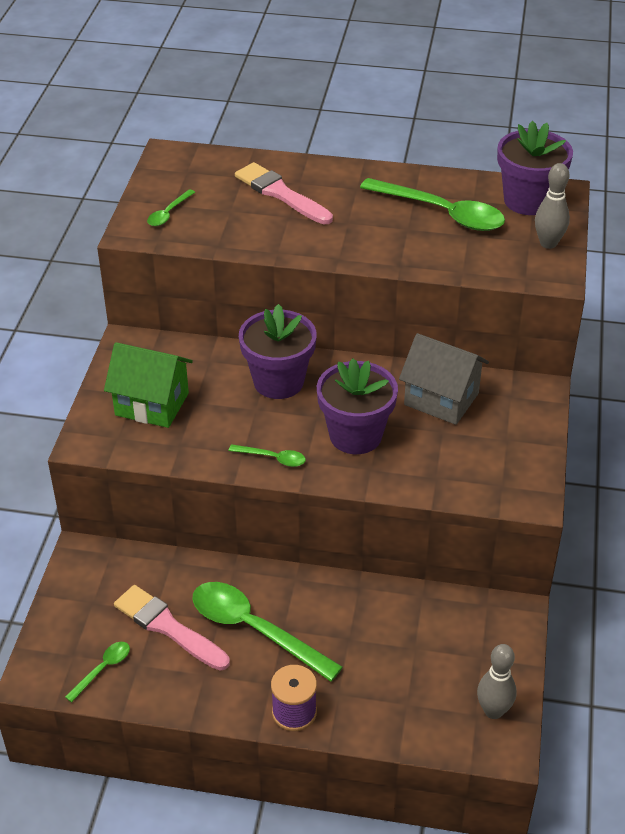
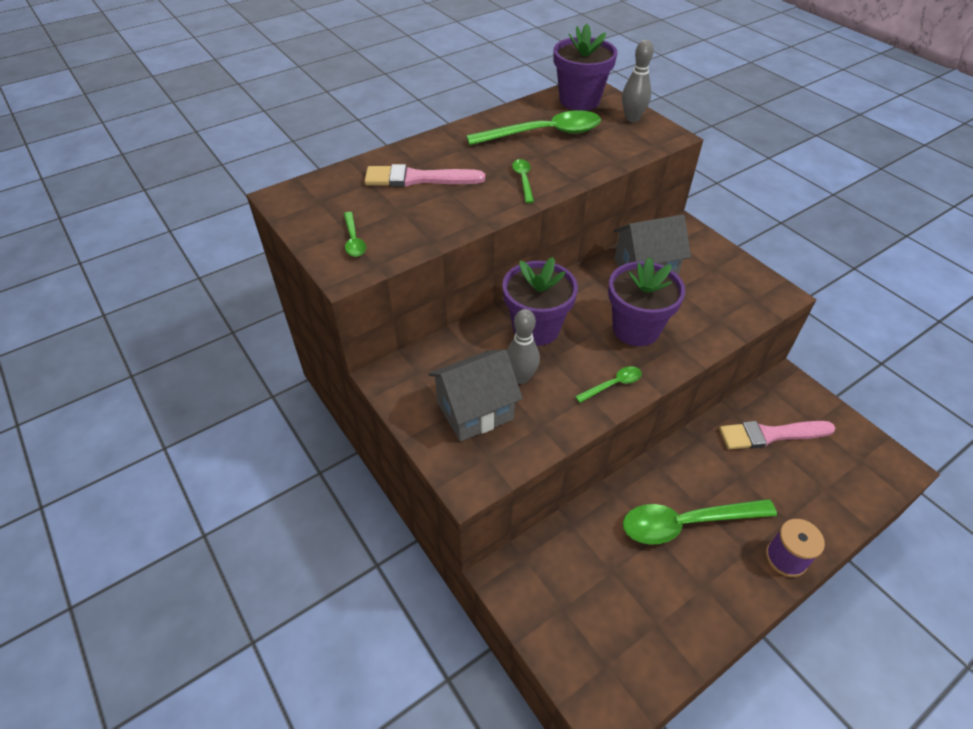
camera: 45 degrees left, 5 degrees up
(103, 669) = (641, 654): green spoon -> green spoon (523, 180)
(152, 404) = (475, 411): green house -> grey house
(168, 627) = (636, 576): pink brush -> pink brush (770, 435)
(493, 711) = (864, 450): grey bowling pin -> grey bowling pin (521, 377)

